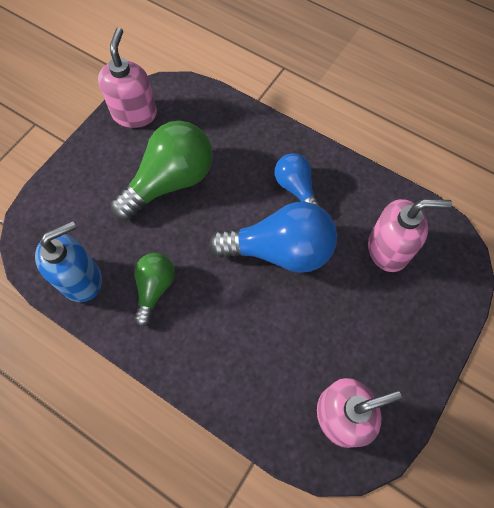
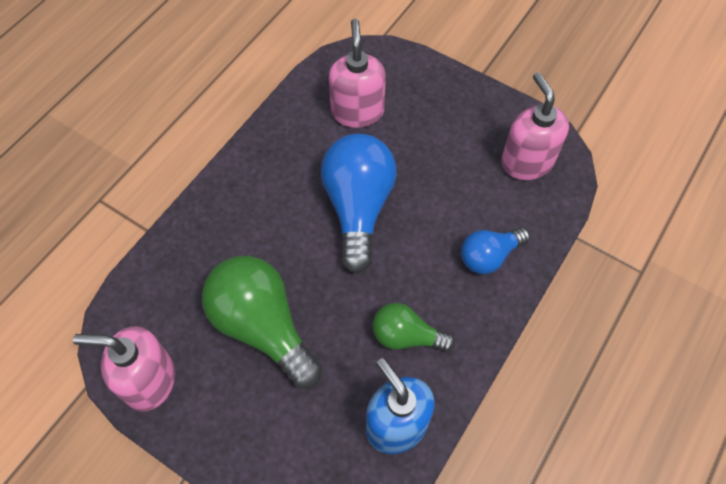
camera: 90 degrees left, 5 degrees down
(296, 188) = (281, 190): blue light bulb -> blue light bulb (489, 256)

